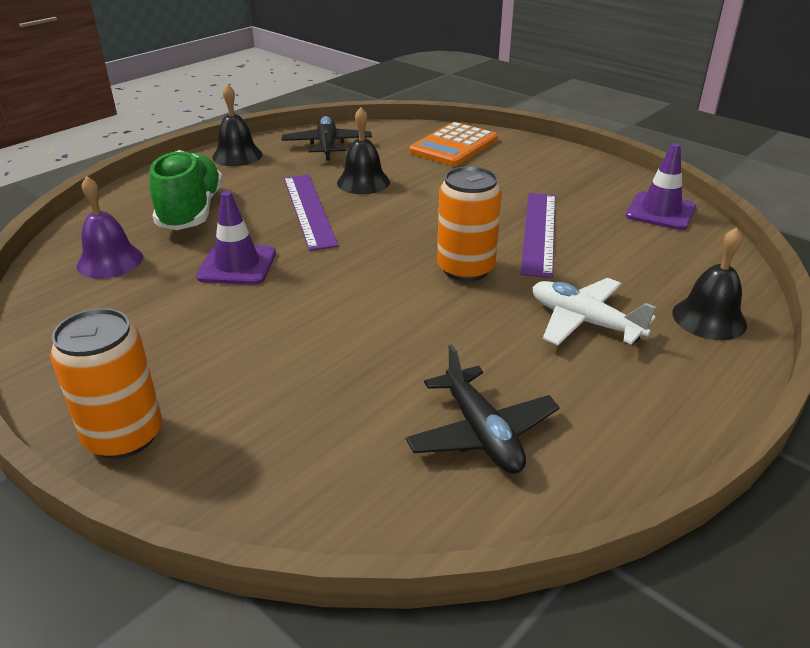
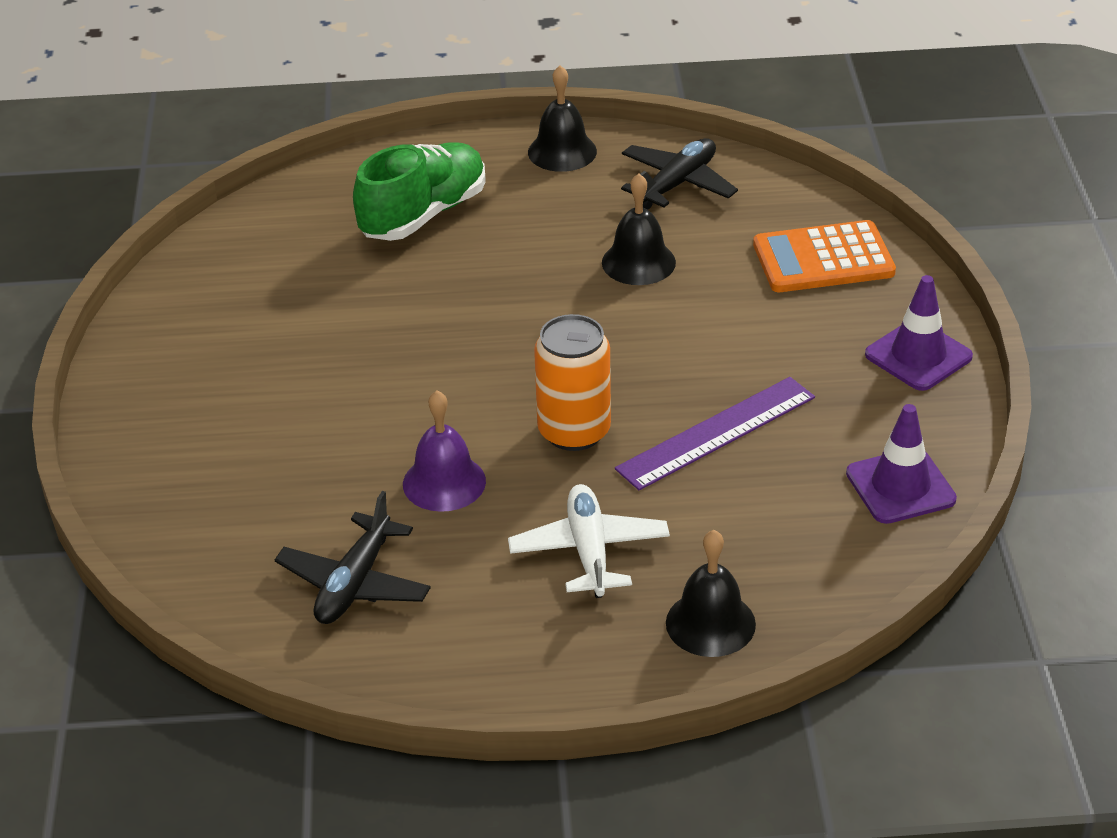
camera: 45 degrees right, 5 degrees up
(110, 261) = (291, 242): purple bell -> purple bell (444, 482)
(124, 436) = (129, 424): orange can -> none
(237, 265) = (384, 307): purple traffic cone -> purple traffic cone (918, 356)
(308, 210) = (531, 273): purple ruler -> none

